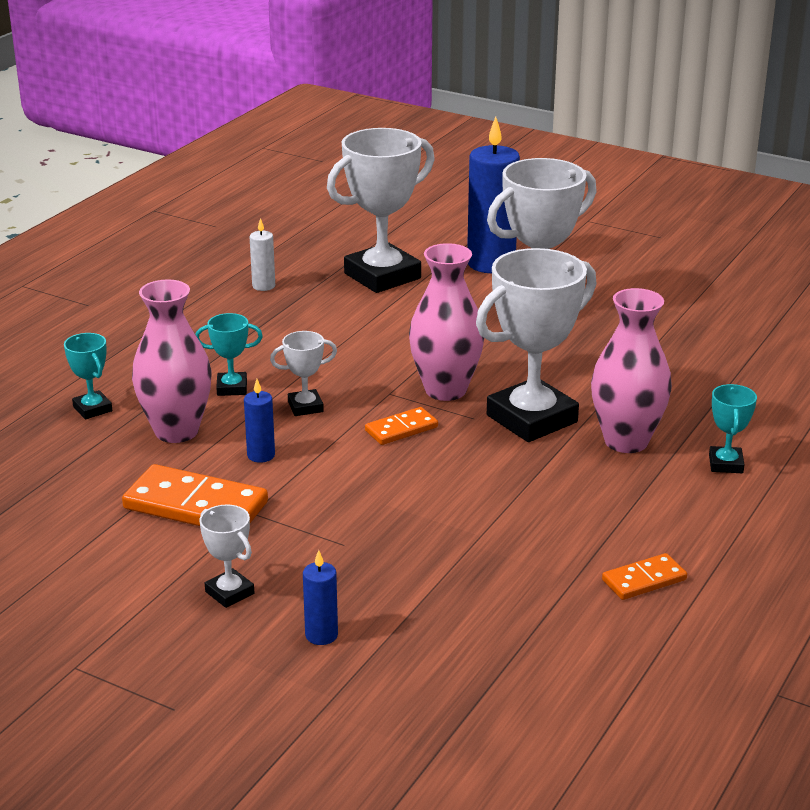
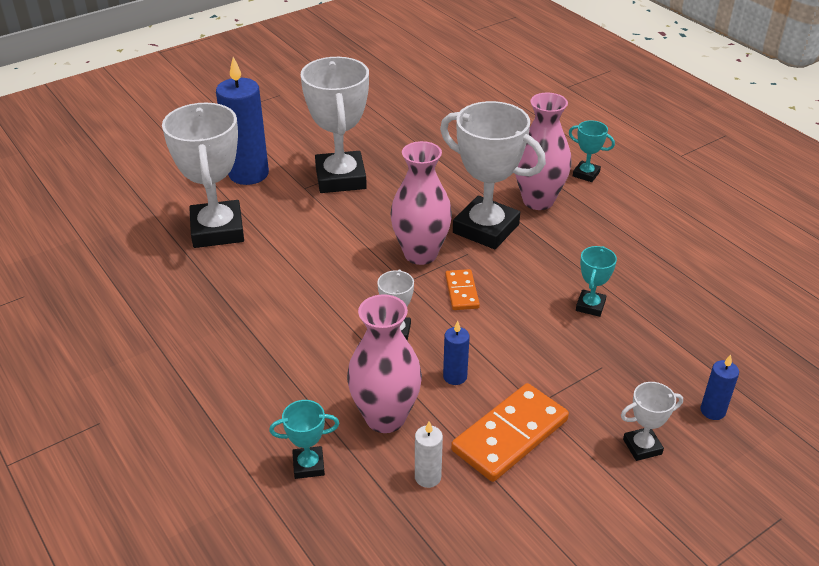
camera: 65 degrees left, 10 degrees up
(232, 388) = (336, 365): turquoise trophy -> turquoise trophy (590, 306)
(263, 286) = (172, 298): white candle -> white candle (427, 477)
(531, 419) = (485, 229): white trophy -> white trophy turned 45 degrees counterclockwise
(644, 580) = (698, 248): orange domino -> none

